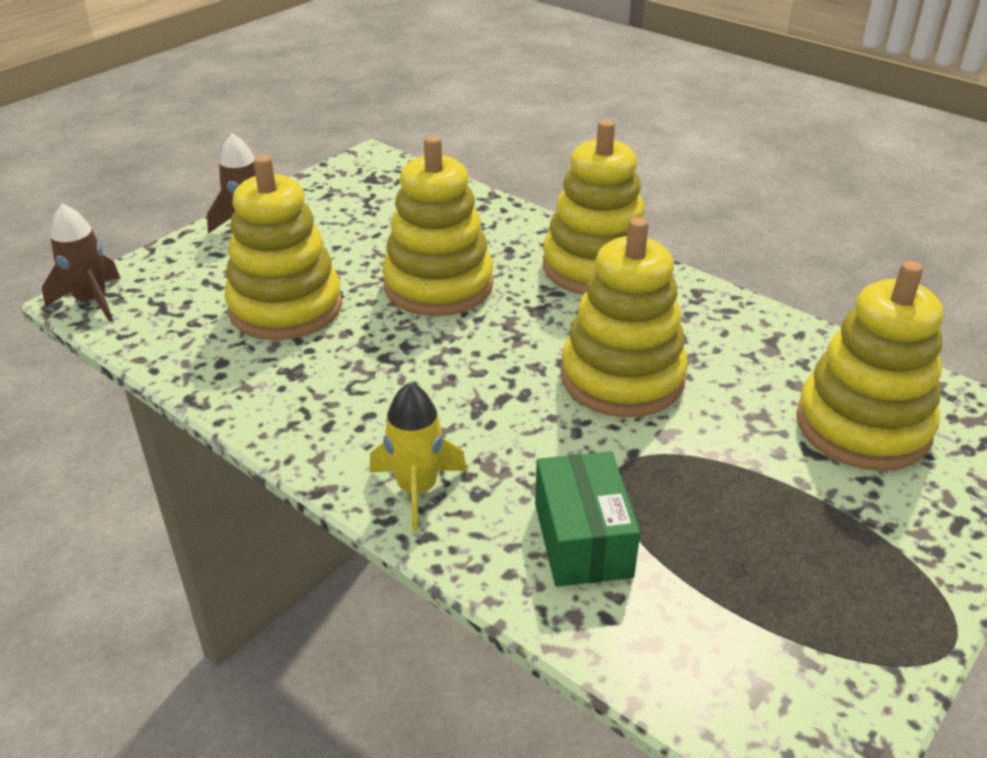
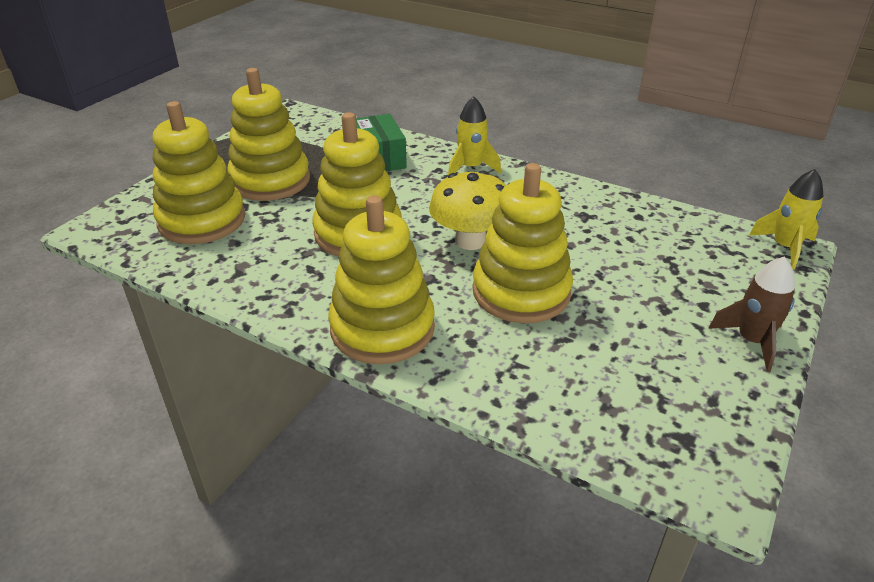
camera: 170 degrees right, 0 degrees up
(92, 301) = (785, 247): brown rocket -> yellow rocket
(285, 308) = (631, 258): yellow stacking toy -> yellow stacking toy (270, 181)
(471, 351) = (470, 241): none -> yellow mushroom

